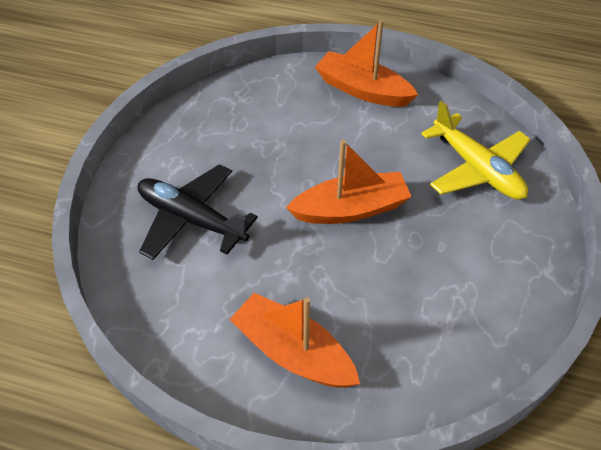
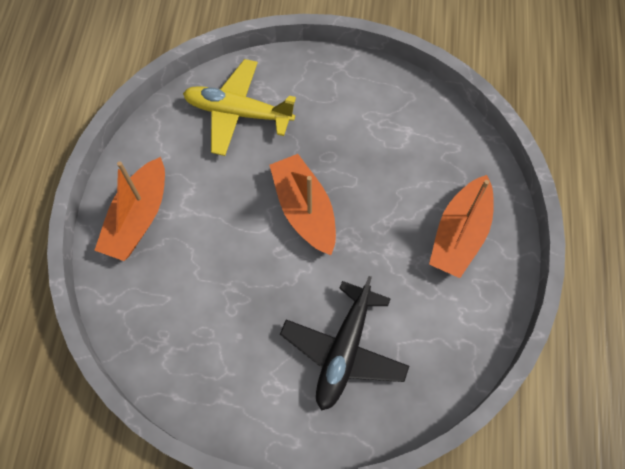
camera: 100 degrees left, 15 degrees up
(477, 169) = (238, 113): yellow plane -> yellow plane turned 120 degrees counterclockwise

